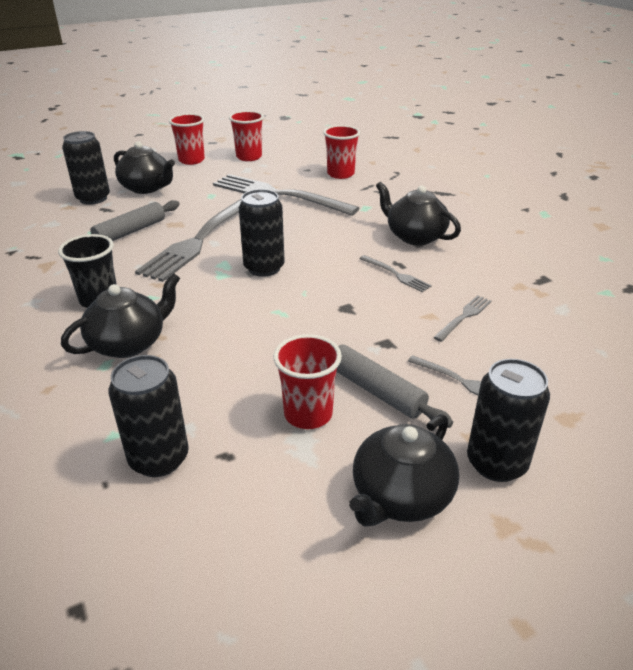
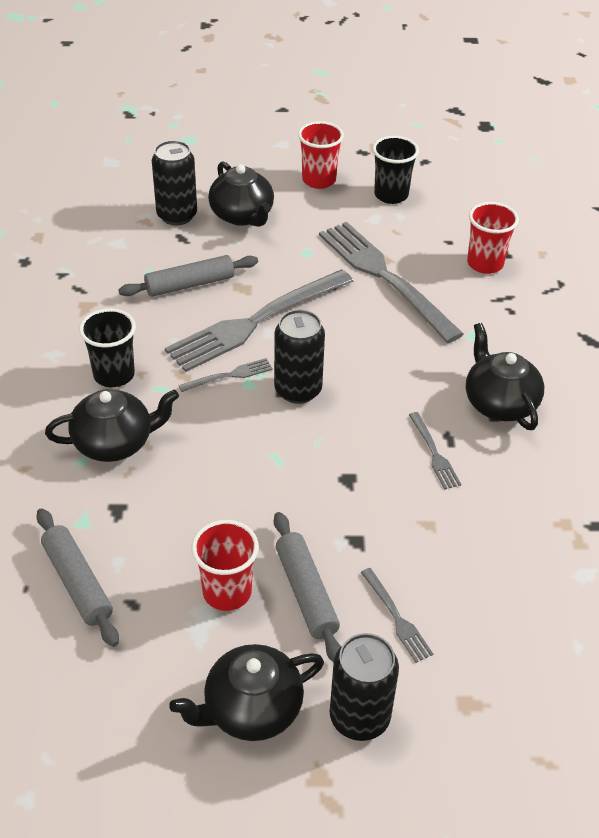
camera: 25 degrees right, 10 degrees up
(159, 458) = (78, 582): black can -> grey rolling pin
(249, 157) = (391, 195): red cup -> black cup
(464, 316) = (464, 540): grey fork -> grey fork (230, 375)

